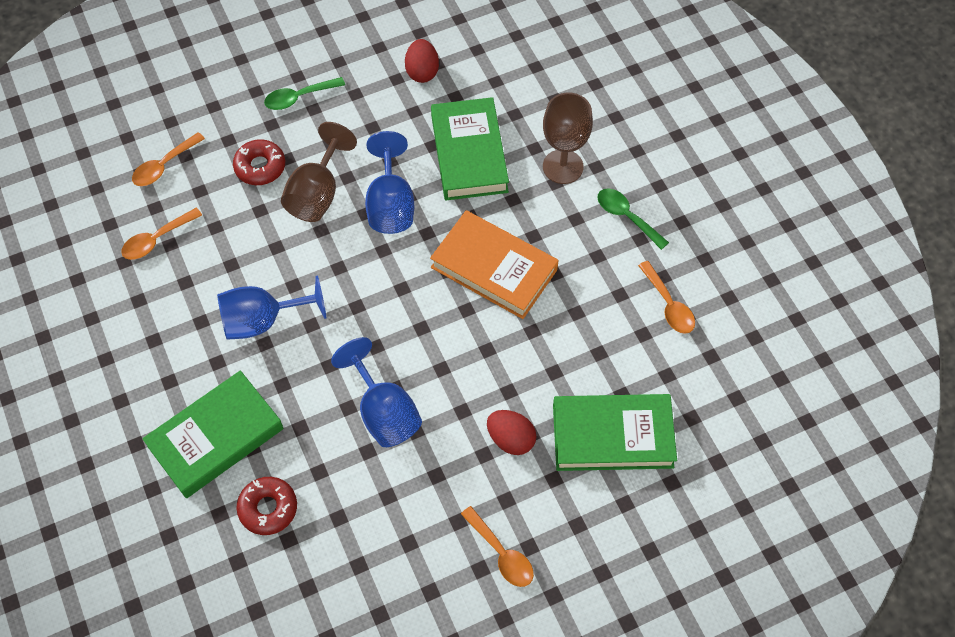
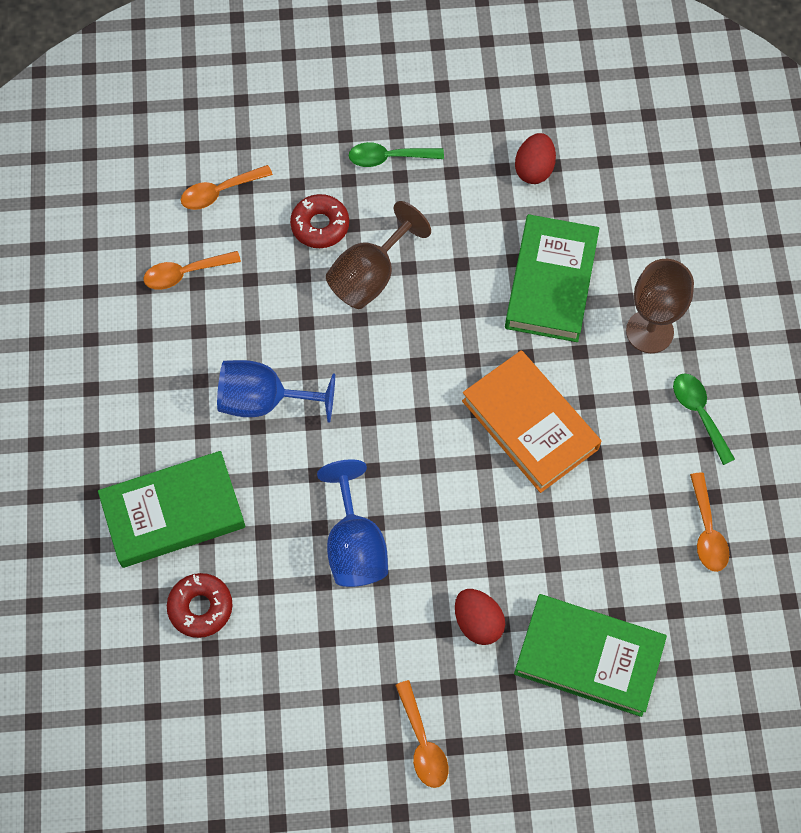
camera: 20 degrees right, 5 degrees up
(390, 205) = (444, 314): blue goblet -> none

